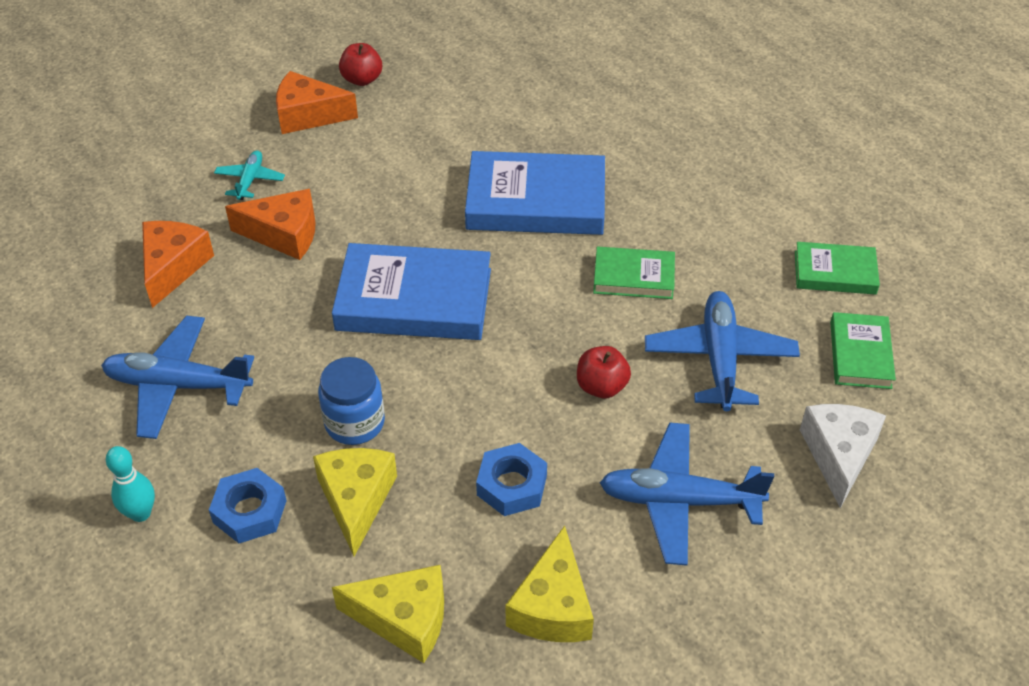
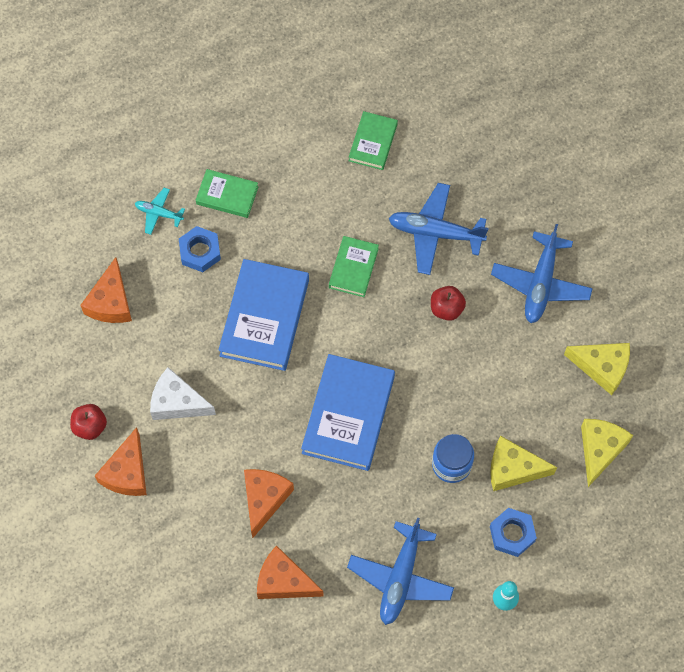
camera: 80 degrees left, 20 degrees up
(250, 180) = (198, 522): turquoise plane -> turquoise plane (159, 213)
(512, 485) = (515, 376): blue nut -> blue nut (200, 251)
(521, 73) = (111, 302): none -> orange cheese
(838, 455) = (521, 187): white cheese -> white cheese (177, 402)
(860, 354) = (446, 150): green book -> green book (227, 195)

